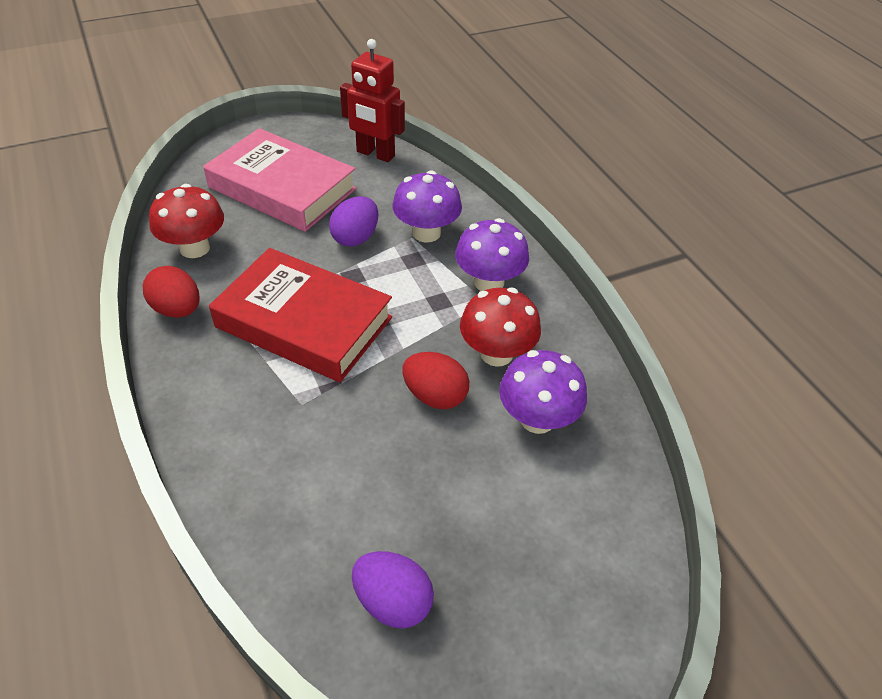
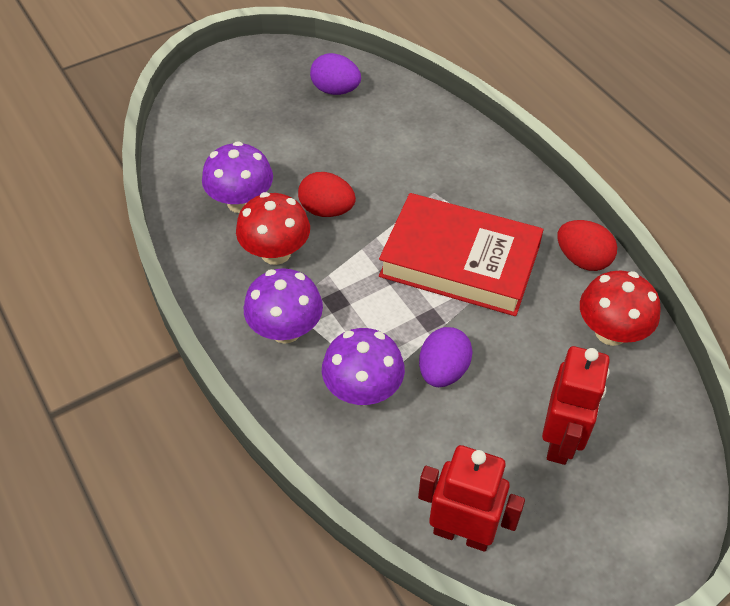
camera: 175 degrees right, 5 degrees up
(282, 188) = (561, 441): pink book -> red robot

